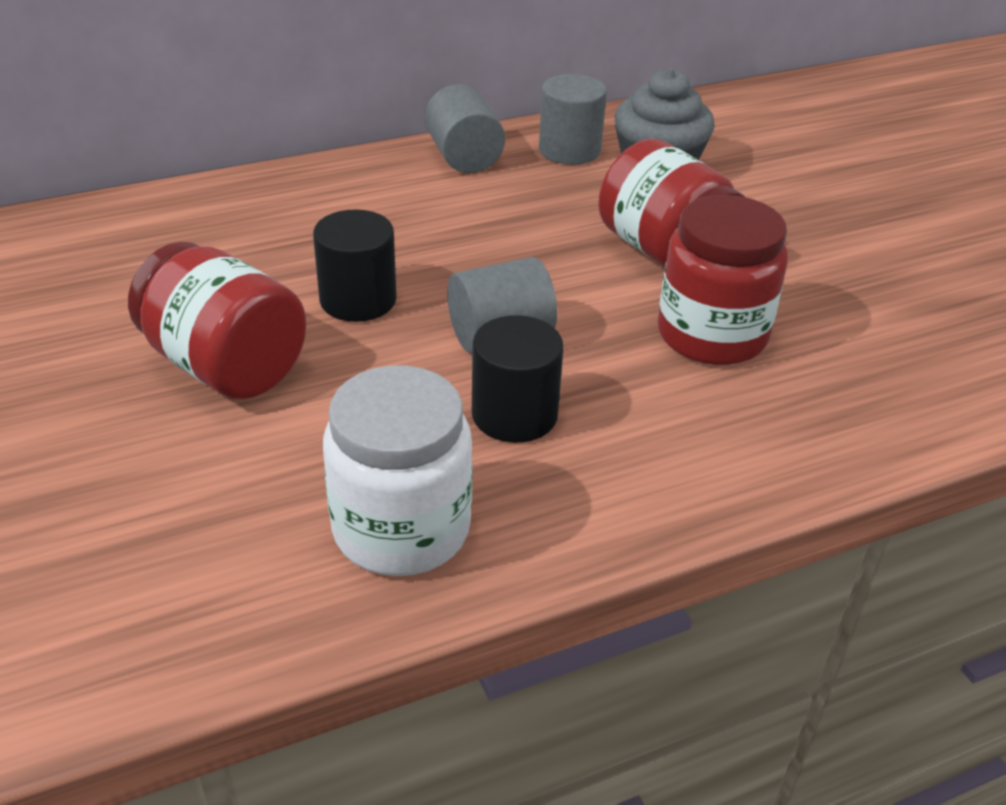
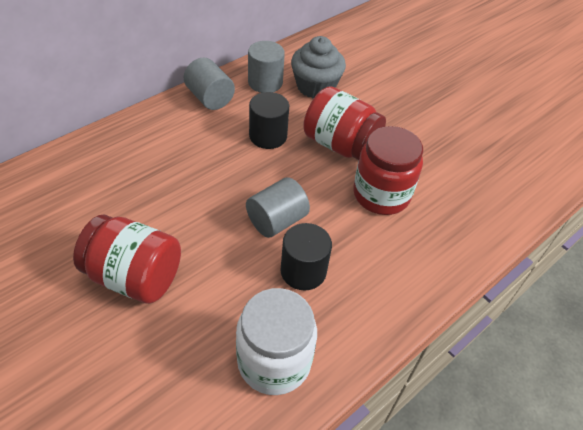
camera: 20 degrees left, 10 degrees up
(358, 300) = (190, 213): black cylinder -> black cylinder (268, 136)

